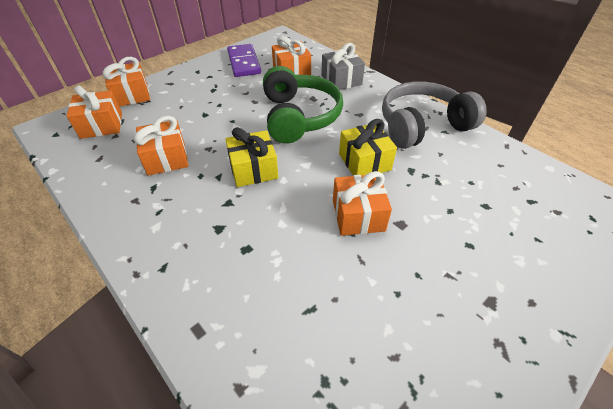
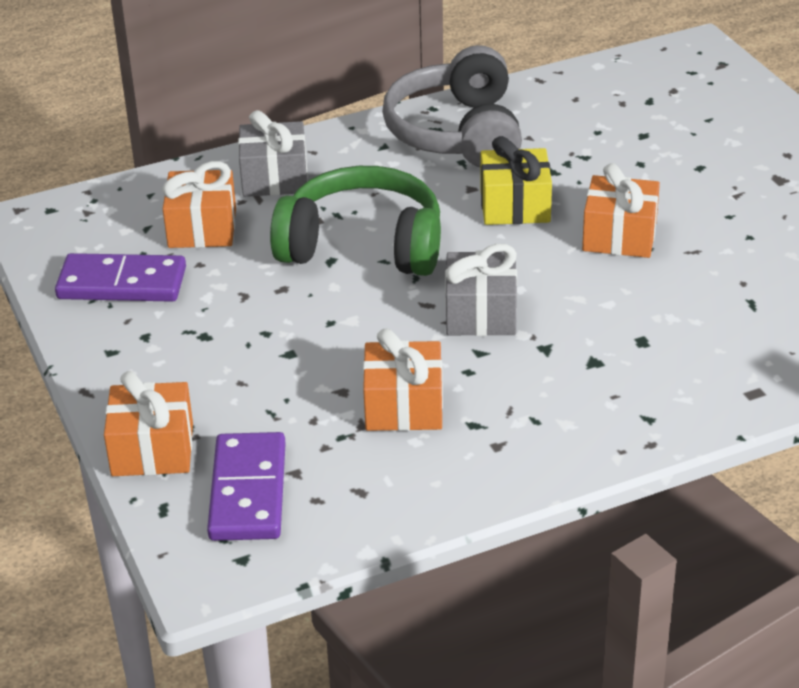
camera: 70 degrees left, 10 degrees down
(101, 125) = (248, 491): orange gift -> purple domino
(253, 169) = (481, 313): yellow gift -> grey gift

